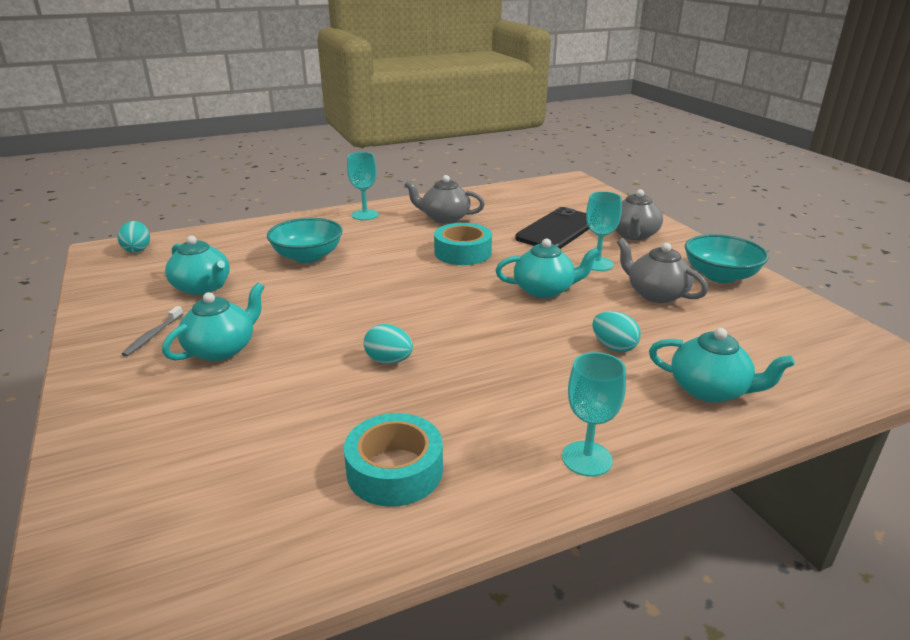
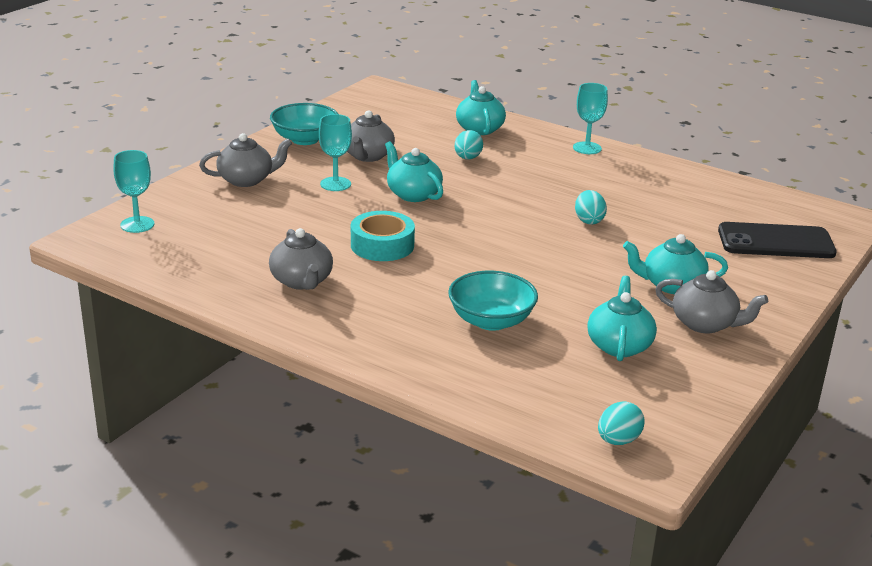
camera: 125 degrees left, 0 degrees up
(153, 335) = (705, 324): grey toothbrush -> grey teapot
(365, 215) = (346, 334): turquoise goblet -> turquoise goblet (137, 224)
(395, 470) = (669, 188): turquoise tape -> none
(558, 230) = (271, 215): black phone -> black phone (775, 242)

